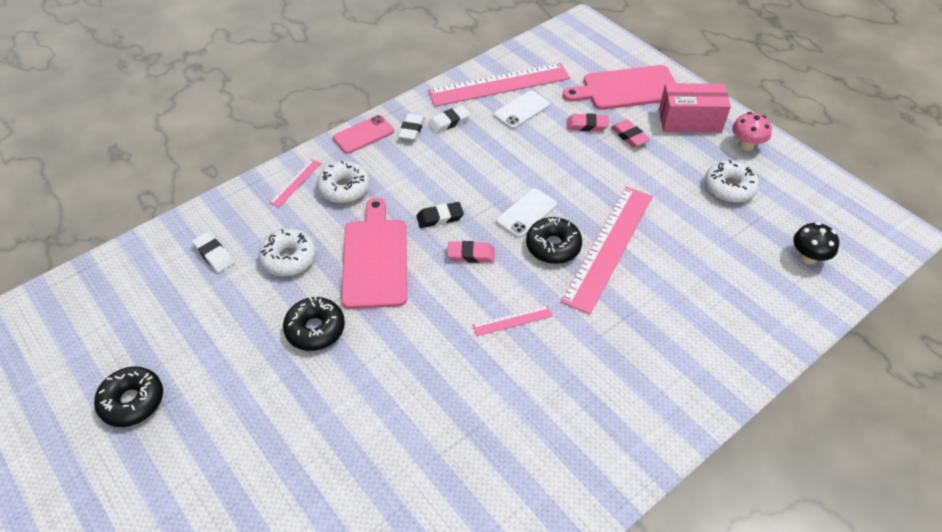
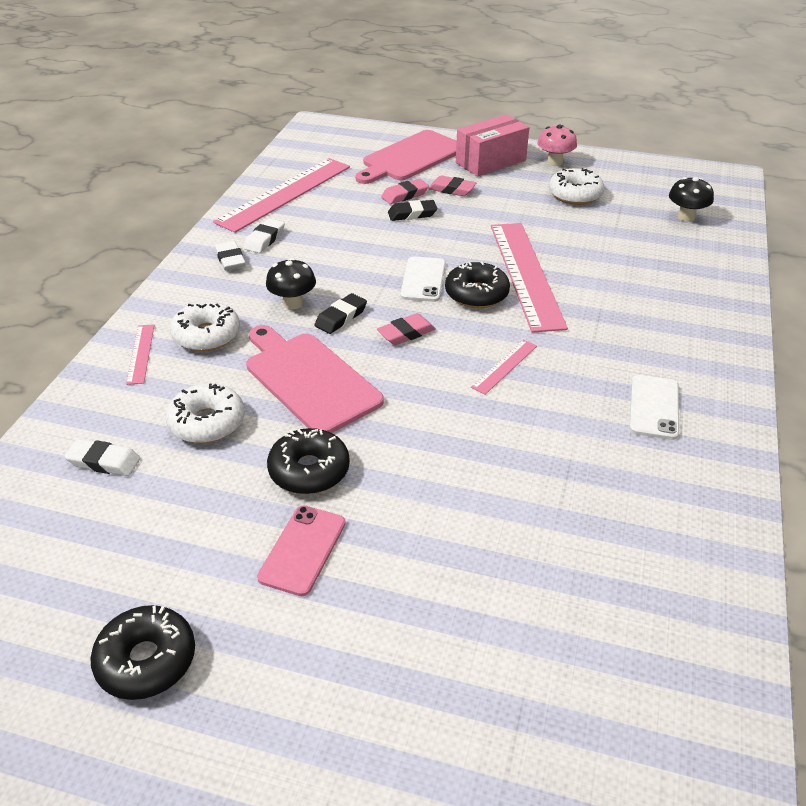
camera: 35 degrees left, 10 degrees down
(363, 135) = (179, 283): pink phone -> pink phone (303, 550)
(419, 189) = (293, 303): none -> black mushroom
(521, 110) = (329, 205): white phone -> white phone (654, 407)
(575, 147) = (412, 214): none -> black eraser

